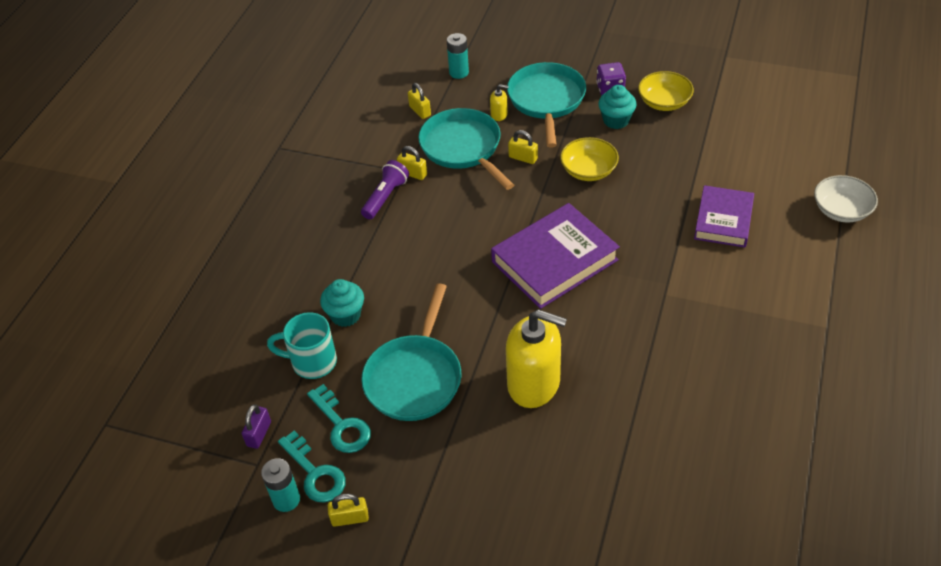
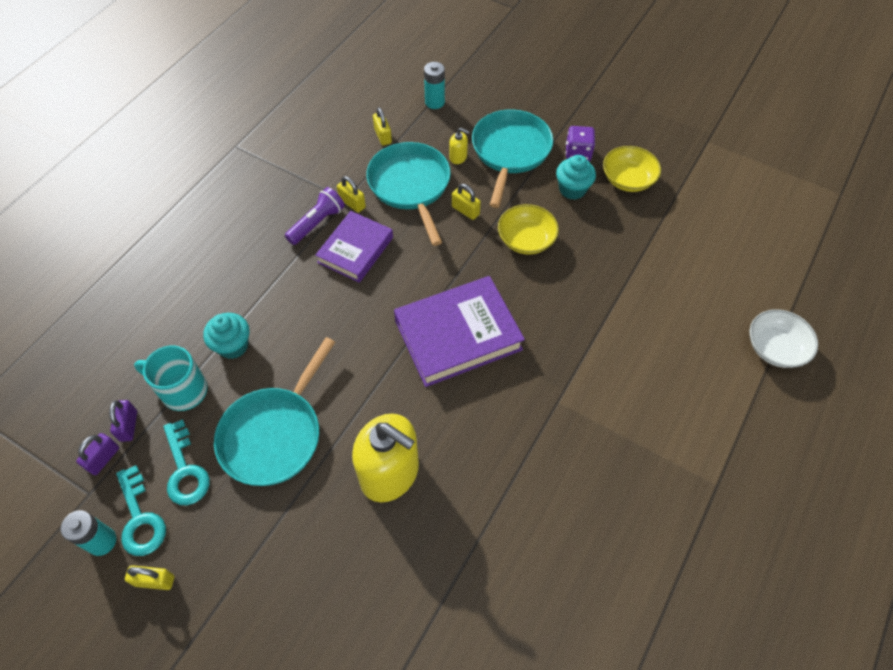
camera: 10 degrees right, 10 degrees up
(272, 402) = (129, 426): none -> purple padlock
(723, 220) = (646, 330): purple book -> purple book (355, 250)

